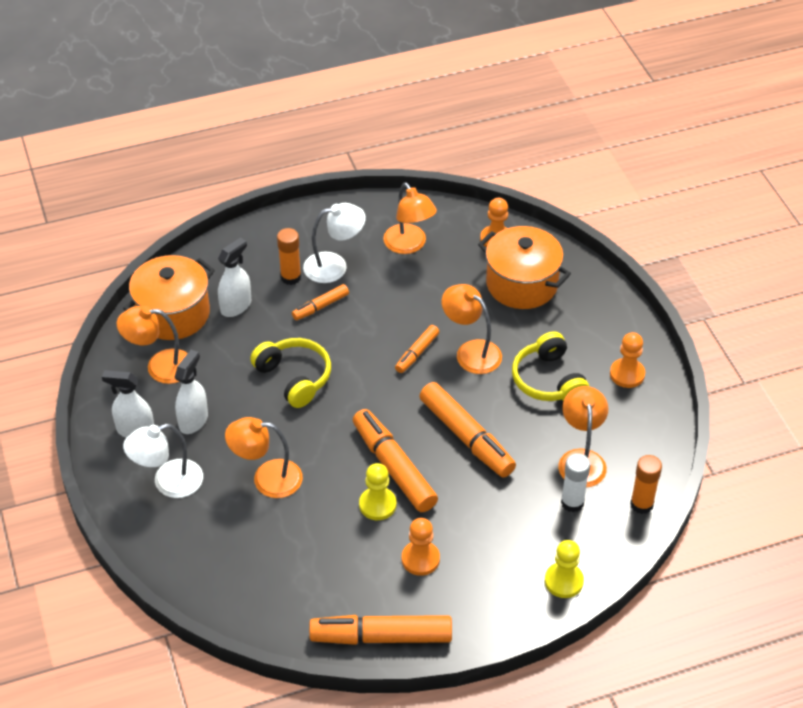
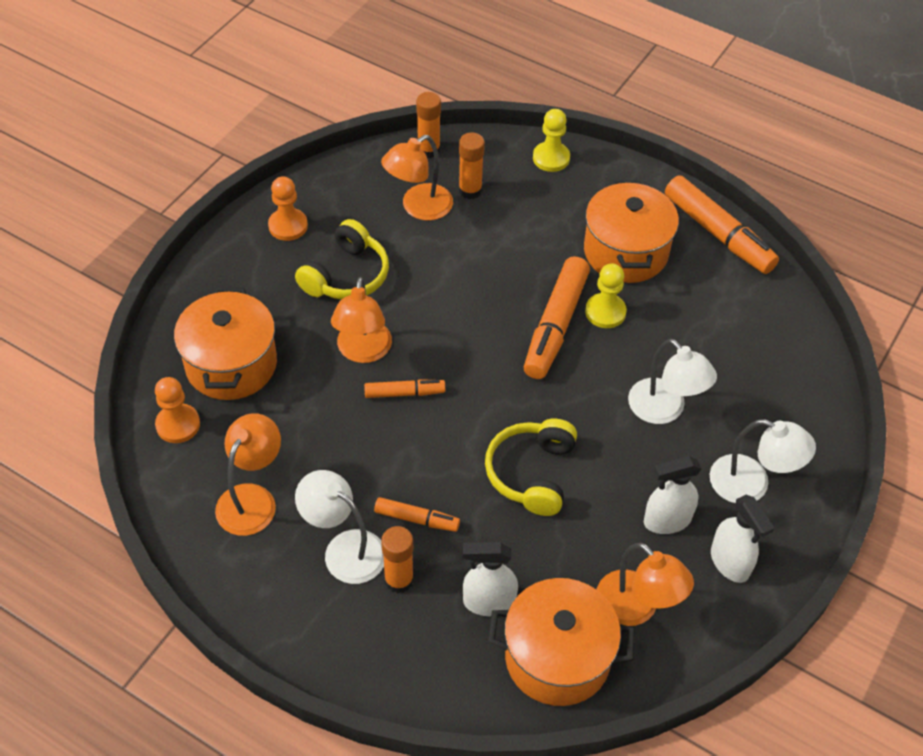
camera: 130 degrees left, 5 degrees up
(267, 478) = (664, 410): orange lamp -> white lamp
(420, 559) = (625, 252): orange pawn -> orange pot
(466, 437) = (470, 295): orange marker -> none
(572, 502) = (470, 190): white glue stick -> orange glue stick

